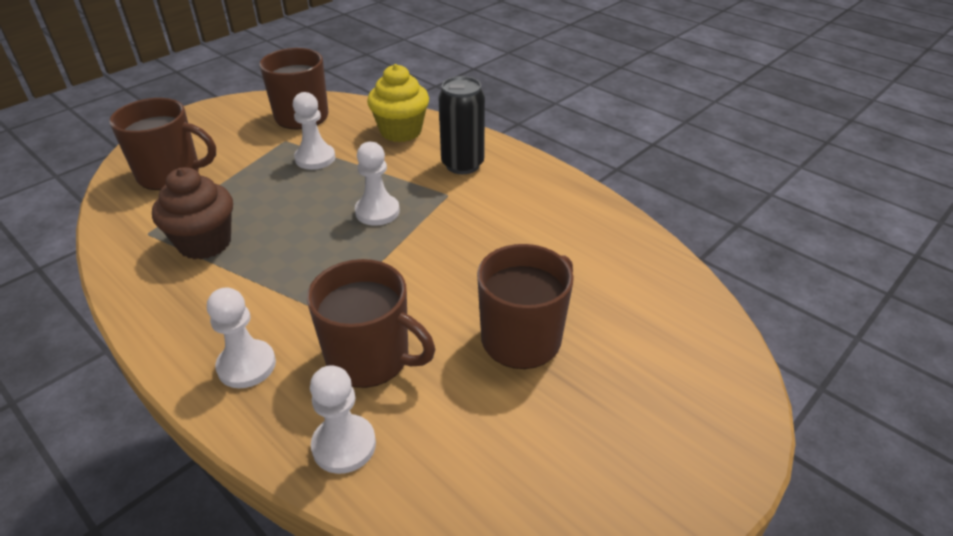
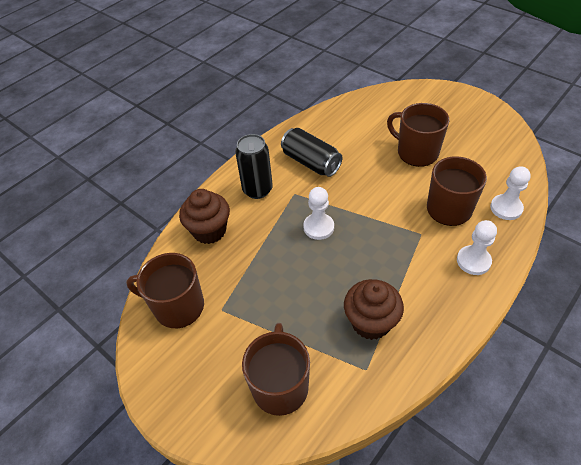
camera: 90 degrees left, 10 degrees up
(315, 158) = (251, 280): white pawn -> none
(401, 131) = (209, 231): yellow cupcake -> brown cupcake
(511, 212) = (311, 162): none -> black can

